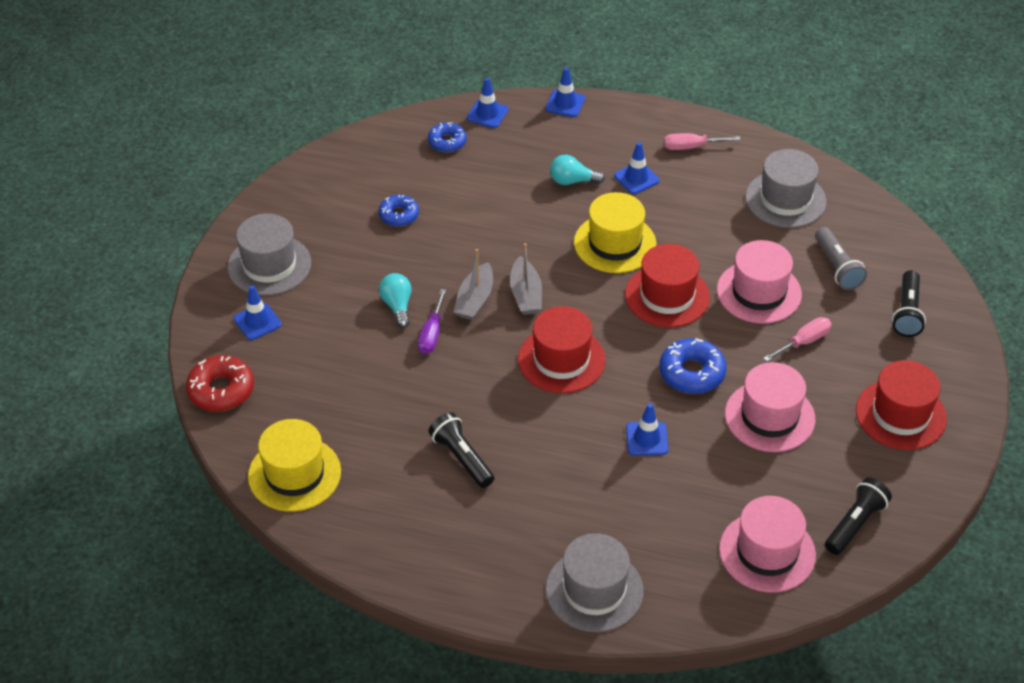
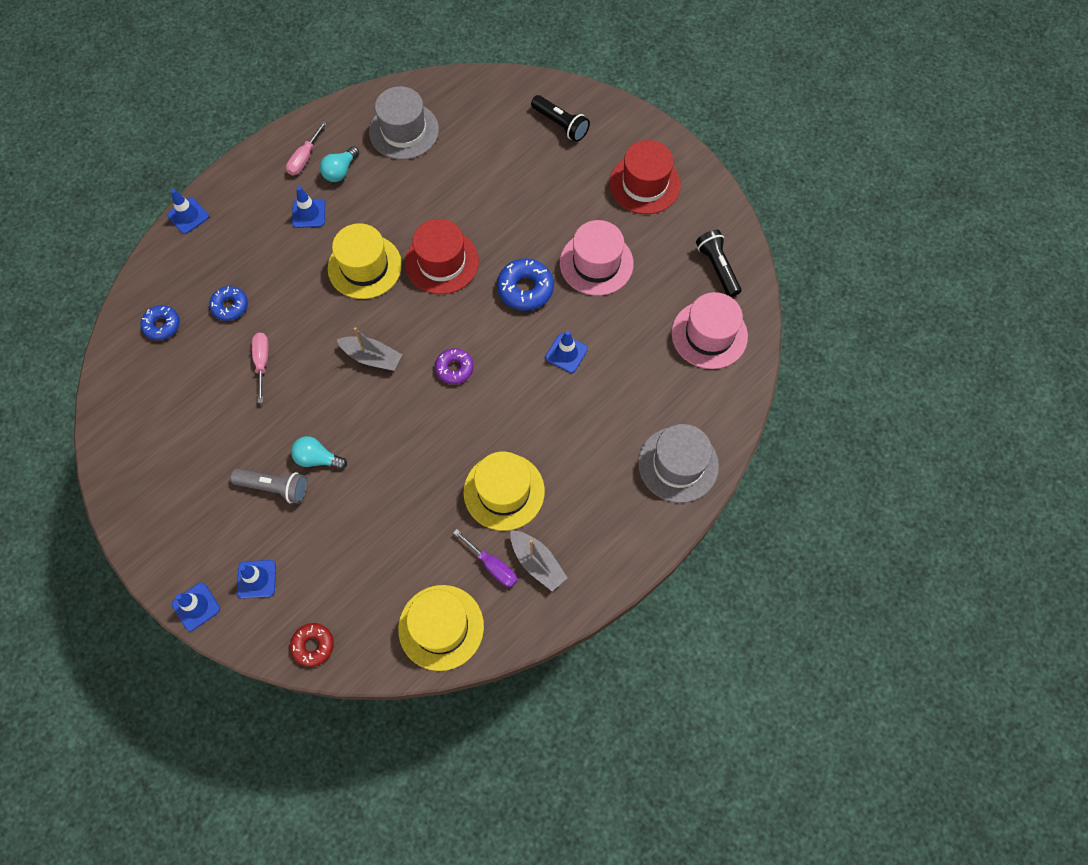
camera: 60 degrees left, 20 degrees up
(221, 390) = (313, 645): red donut -> red donut, size x0.66
(269, 265) = (198, 538): grey hat -> none
(399, 215) = (217, 406): blue donut -> blue donut (230, 306)
(432, 333) = (365, 448): purple screwdriver -> purple screwdriver (492, 566)
(461, 458) = (504, 491): black flashlight -> yellow hat
(475, 300) = (351, 397): grey boat -> grey boat (537, 563)
(487, 114) = (153, 278): blue traffic cone -> blue traffic cone (196, 606)
(561, 359) = (454, 368): red hat -> purple donut
(572, 181) = (277, 258): turquoise light bulb -> turquoise light bulb (340, 171)
(759, 292) = (480, 201): pink hat -> none
(803, 342) = (544, 202): pink screwdriver -> pink screwdriver (262, 362)
(837, 267) = (491, 139): grey flashlight -> grey flashlight (275, 487)

